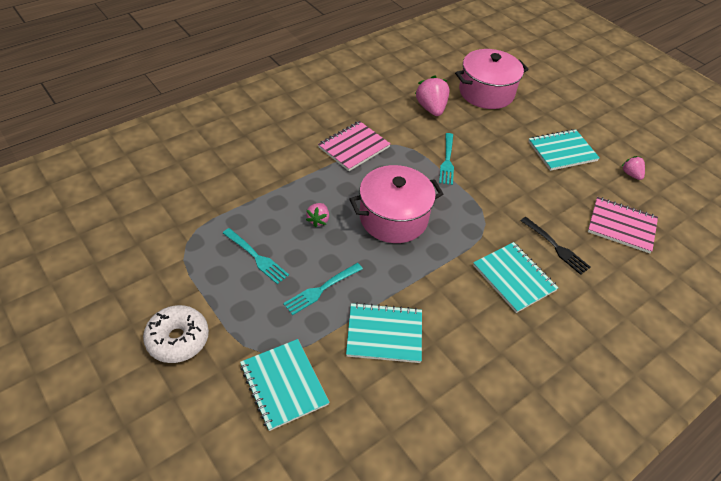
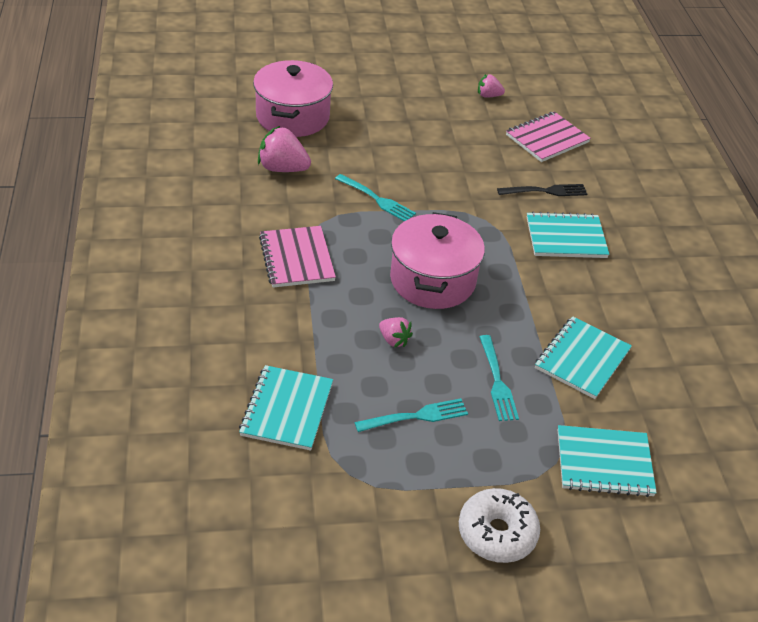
camera: 60 degrees left, 5 degrees down
(562, 151) = (425, 117): turquoise notebook -> turquoise notebook (287, 409)

